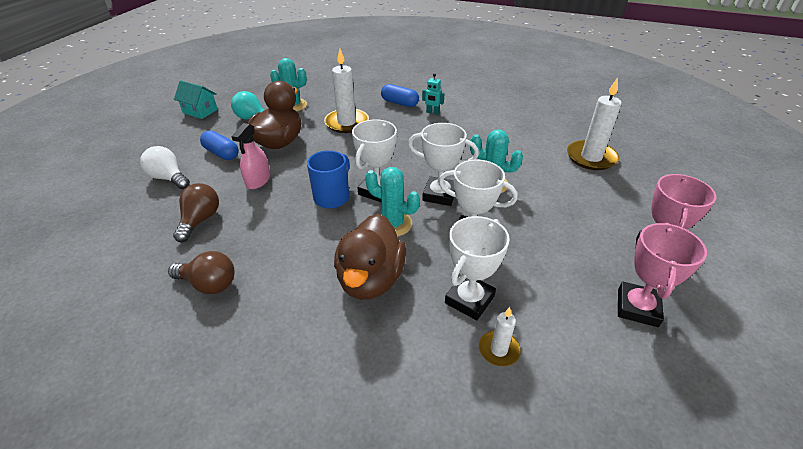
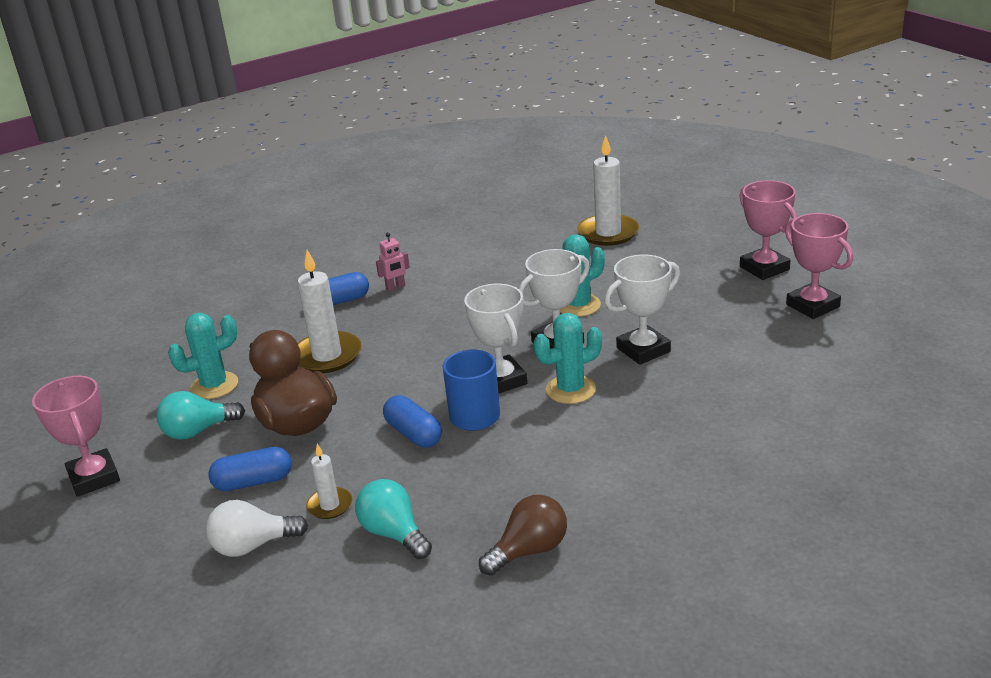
camera: 50 degrees left, 10 degrees down
(200, 111) = (94, 478): turquoise house -> pink trophy
(200, 220) = (394, 534): brown light bulb -> turquoise light bulb
(258, 180) = (365, 464): pink spray bottle -> none
(298, 184) = (414, 434): none -> blue capsule
(371, 279) = (639, 432): brown duck -> none
(432, 112) = (395, 287): turquoise robot -> pink robot
(469, 300) = (724, 384): white trophy -> none
(498, 350) = (794, 392): white candle -> white candle (330, 505)

